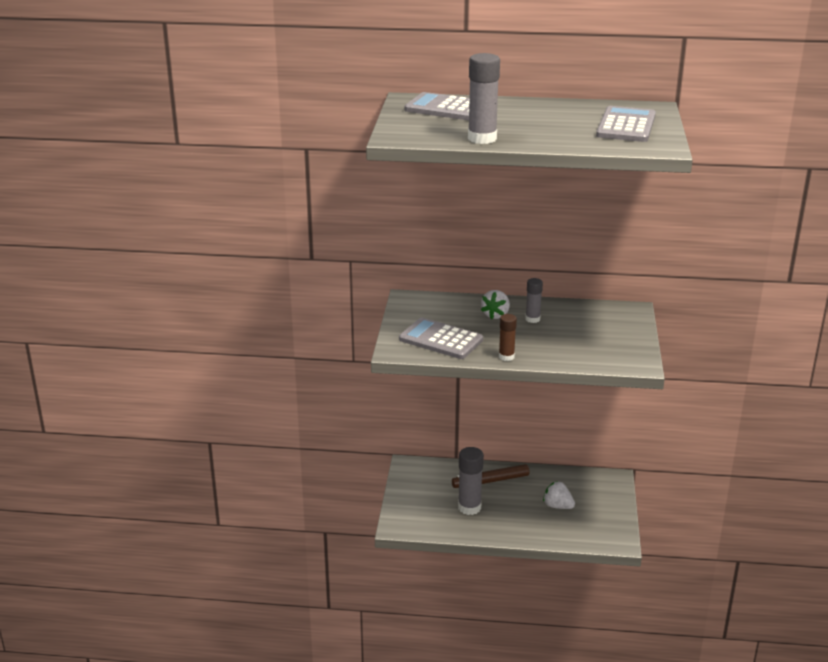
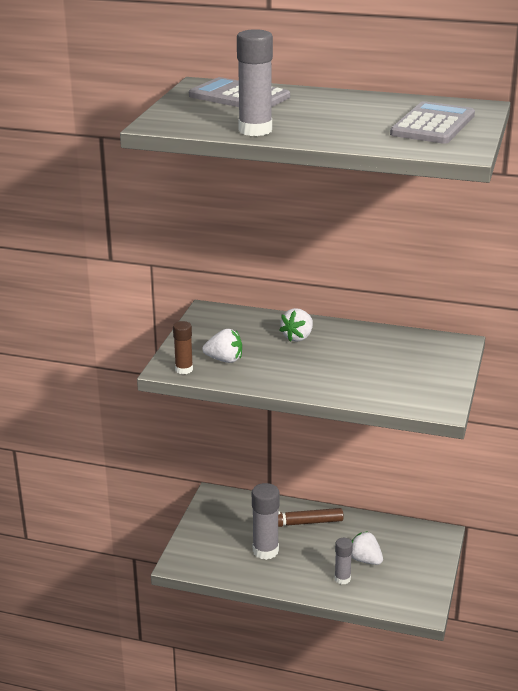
camera: 10 degrees right, 0 degrees up
(441, 339) = (224, 360): grey calculator -> white strawberry
(506, 357) = (290, 385): brown glue stick -> brown glue stick (184, 369)
(532, 319) = (337, 345): grey glue stick -> grey glue stick (342, 579)

